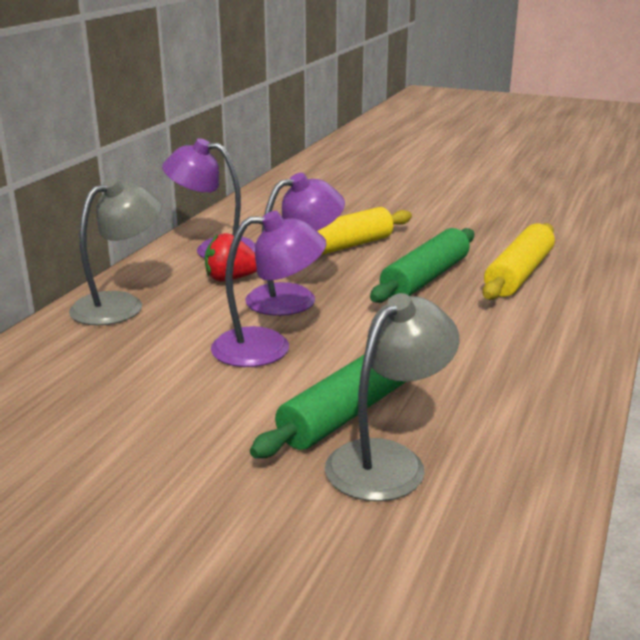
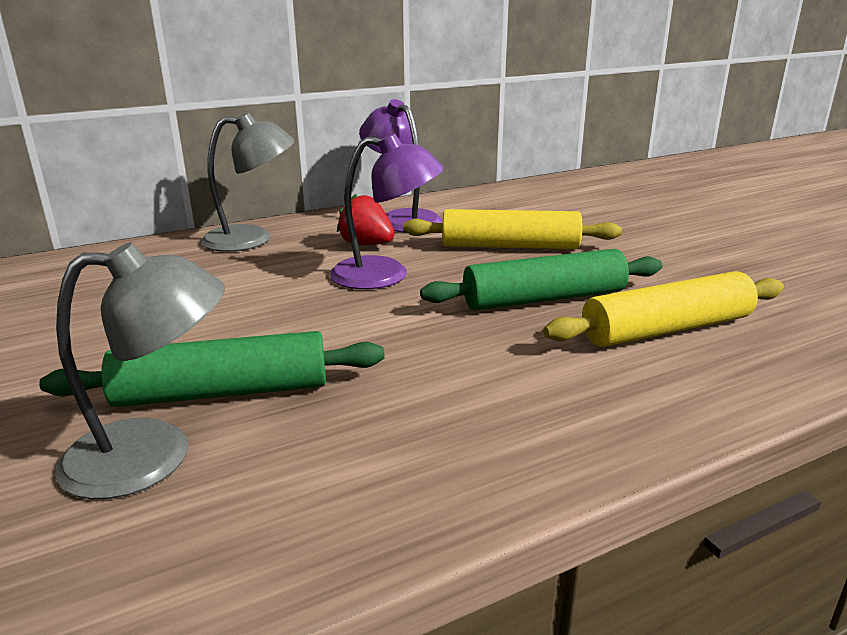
camera: 40 degrees right, 0 degrees up
(268, 347) = (280, 308): purple lamp -> none

